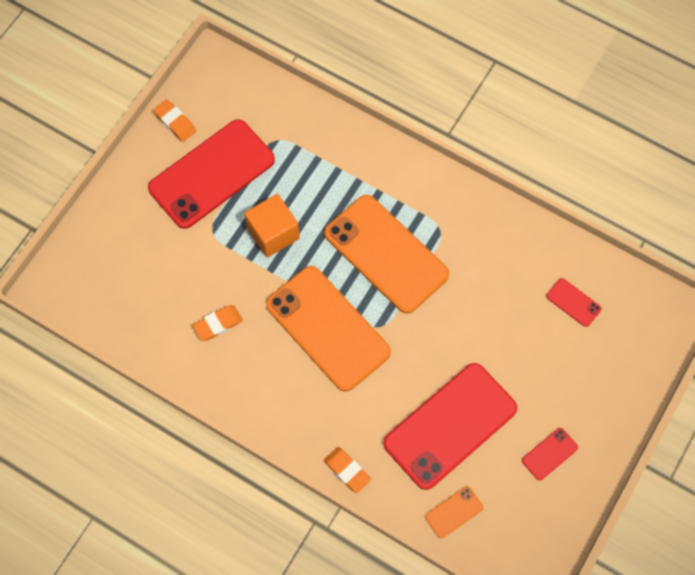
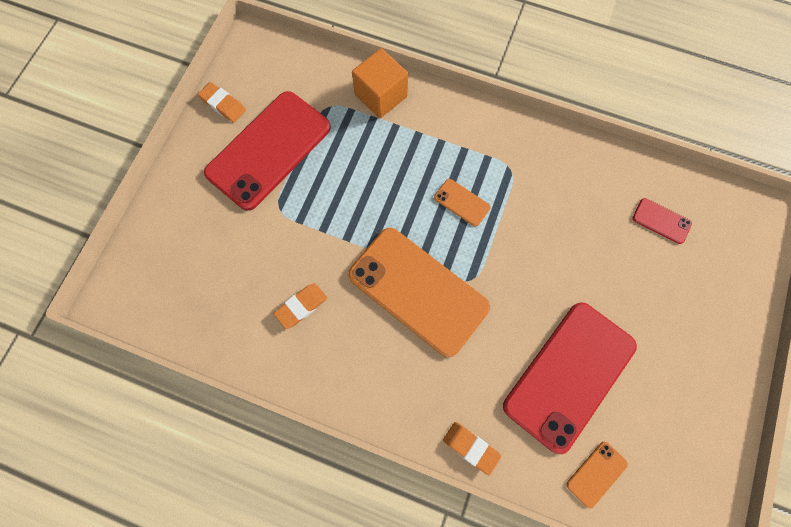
camera: 10 degrees left, 5 degrees up
(273, 233) = (342, 200): orange cube -> orange cube (381, 95)
(386, 254) = (462, 202): orange phone -> orange phone, size x0.41
(549, 454) = (680, 388): red phone -> none

